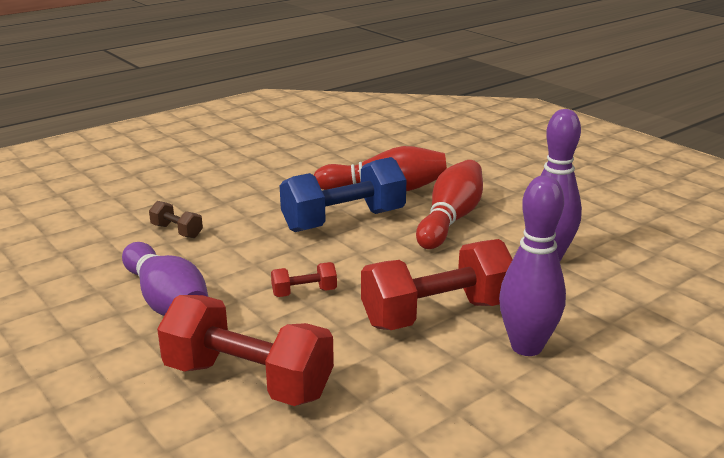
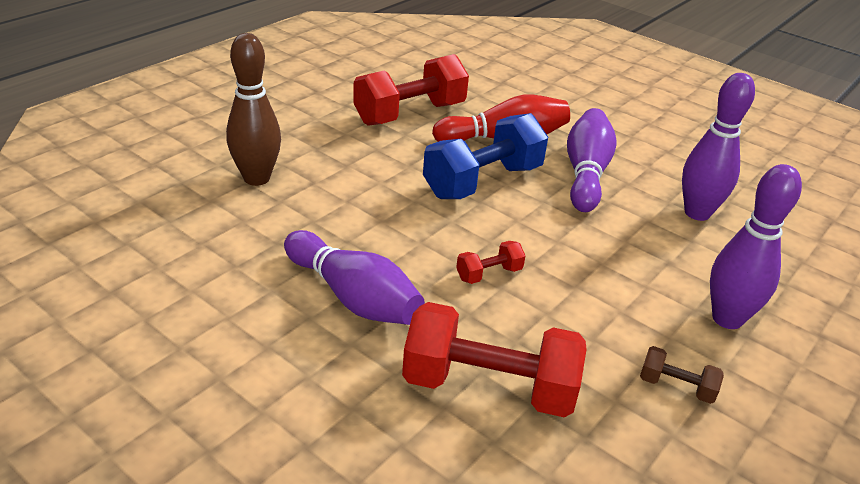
camera: 15 degrees left, 10 degrees up
(138, 208) = (256, 178): none -> brown bowling pin
(177, 231) = (315, 206): brown dumbbell -> brown dumbbell (676, 387)
(437, 314) = (629, 289): red dumbbell -> red dumbbell (410, 114)
(450, 219) = (586, 173): red bowling pin -> purple bowling pin

